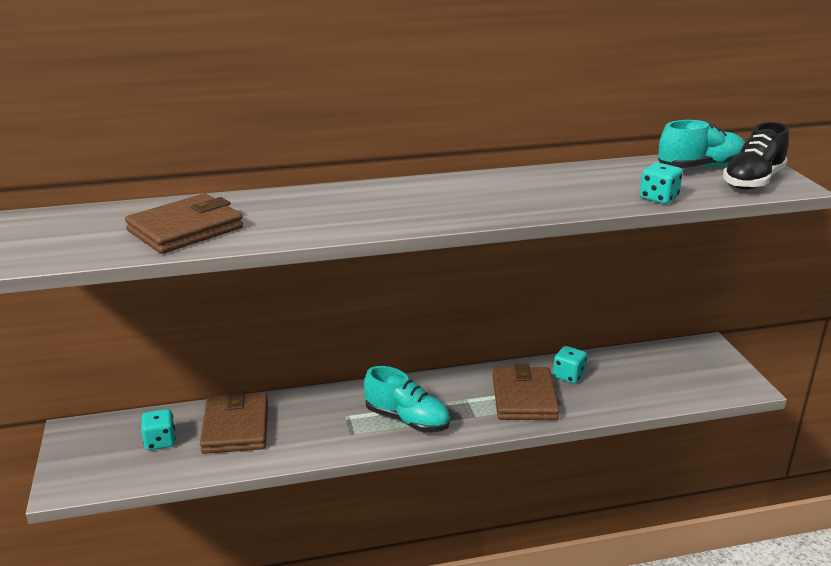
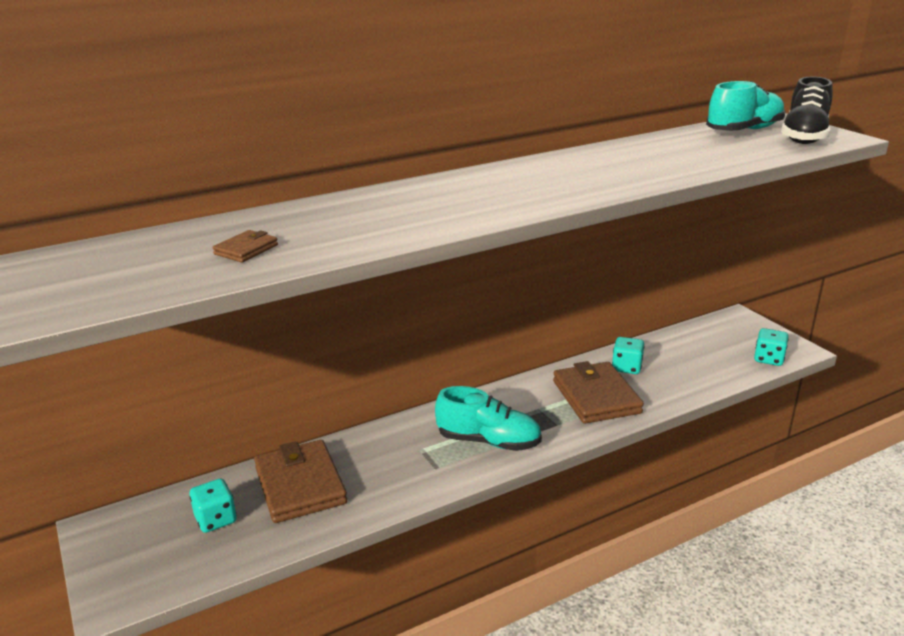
camera: 15 degrees left, 0 degrees up
(185, 229) = (246, 250): brown wallet -> brown wallet, size x0.44
(658, 198) = (734, 160): turquoise dice -> turquoise dice (768, 359)

